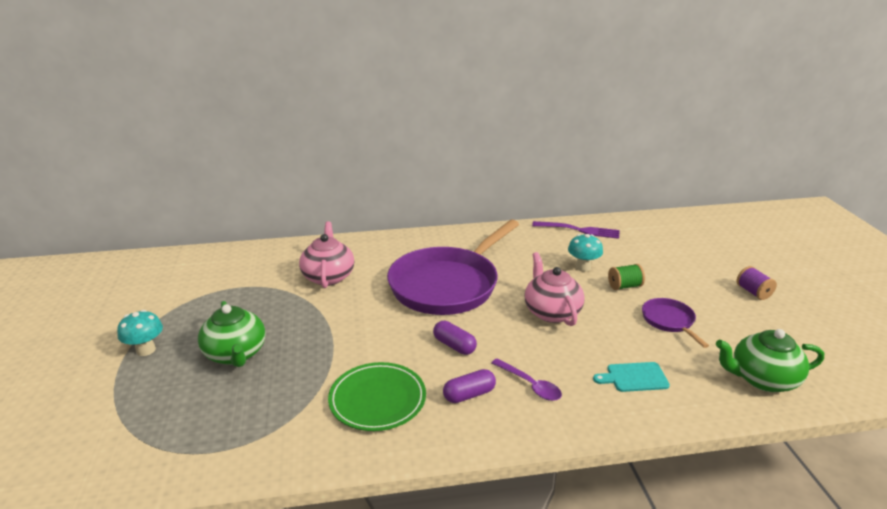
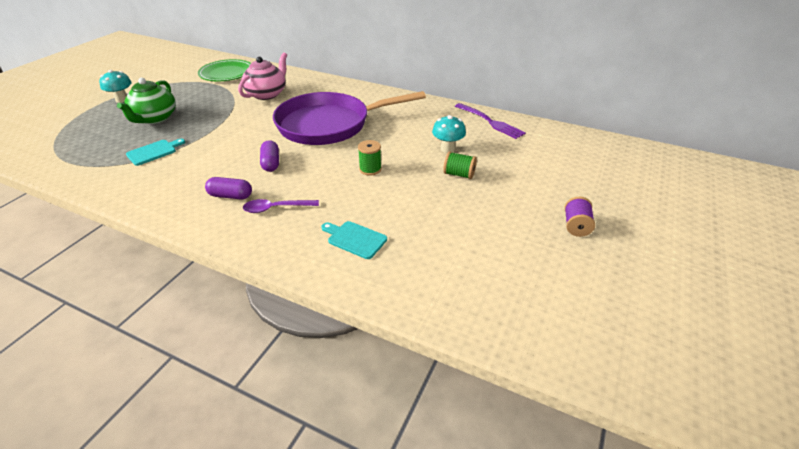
camera: 35 degrees right, 10 degrees up
(304, 391) = (154, 152): none -> turquoise cutting board
(377, 400) = (179, 174): green plate -> green plate (227, 73)
(530, 385) = (276, 208): purple spoon -> purple spoon turned 90 degrees clockwise
(551, 312) = (370, 169): pink teapot -> green spool
(669, 321) = (453, 214): purple pan -> none
(762, 379) = (460, 294): green teapot -> none

